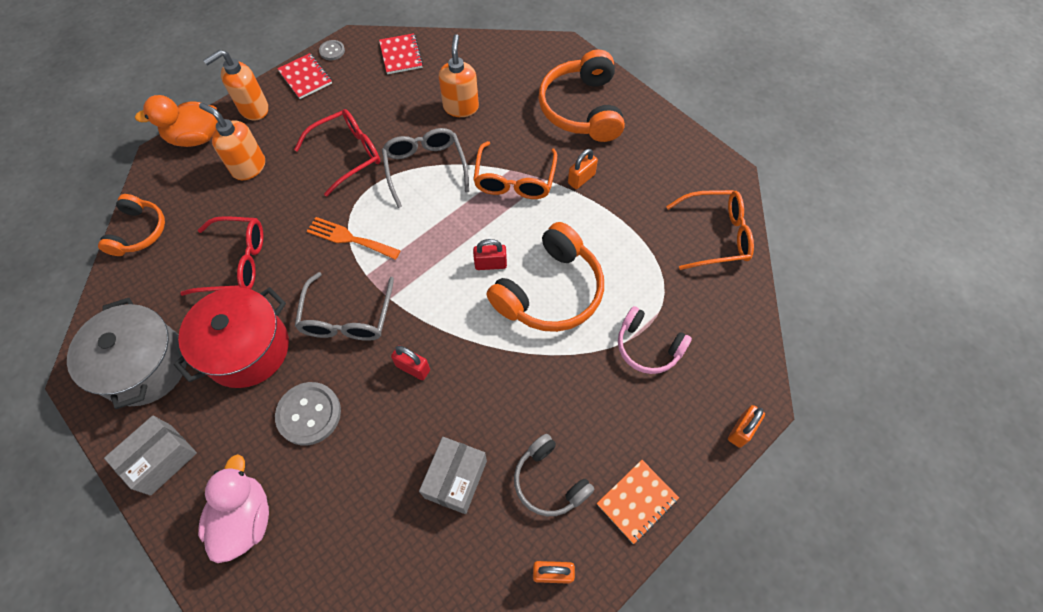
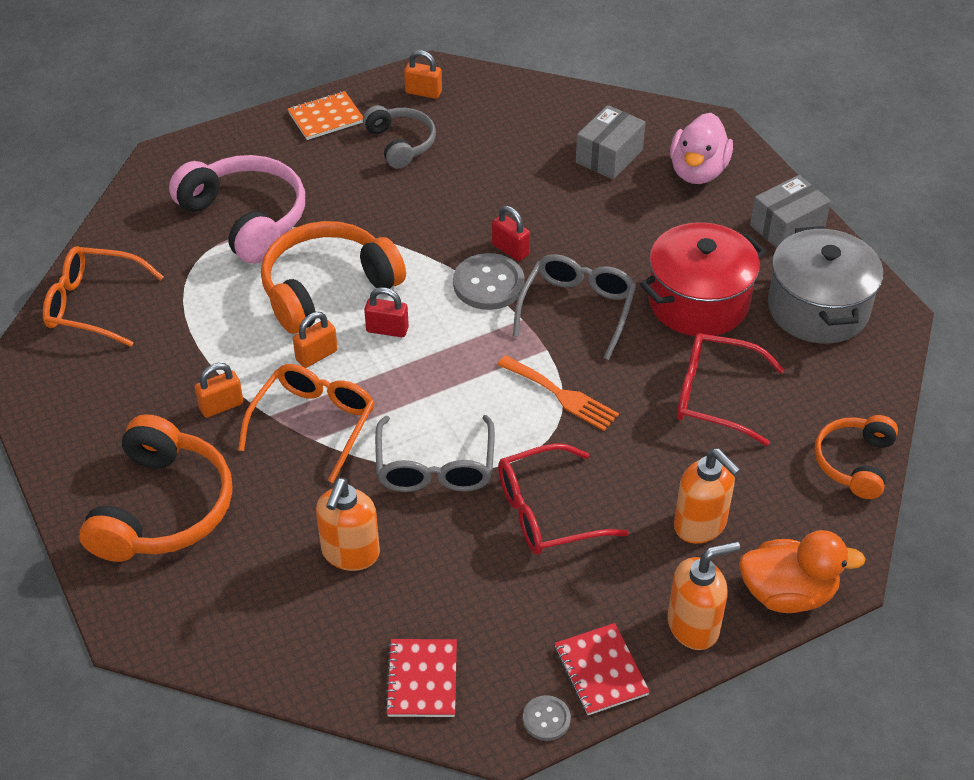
camera: 165 degrees left, 15 degrees down
(309, 414) = (630, 233): grey button -> grey button (488, 284)
(456, 479) = (489, 161): grey box -> grey box (609, 156)
(648, 347) = (246, 219): pink headphones -> pink headphones, size x1.67
(741, 430) = (196, 142): orange padlock -> orange padlock (316, 355)

